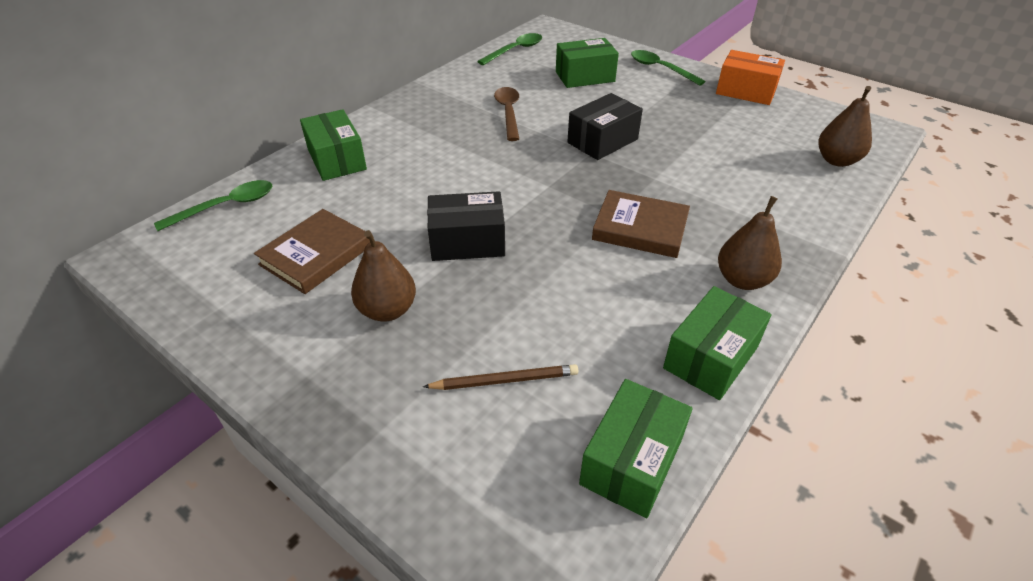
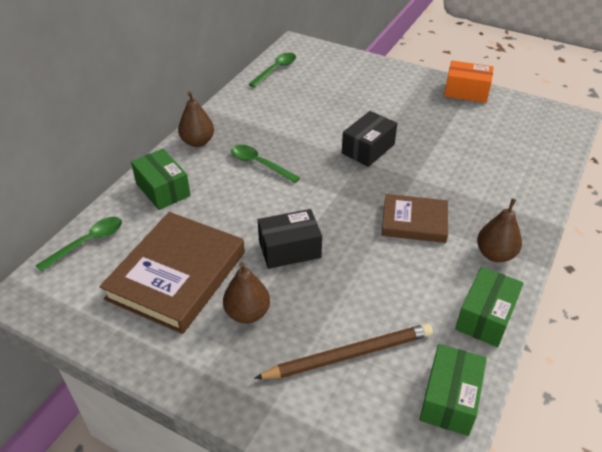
camera: 10 degrees left, 0 degrees up
(316, 255) = (177, 275): brown book -> brown book, size x1.68
(505, 380) = (349, 354): brown pencil -> brown pencil, size x1.68
(508, 113) = (288, 131): brown spoon -> none
(585, 76) = (339, 90): green box -> none
(660, 69) = (397, 77): green spoon -> green spoon (260, 164)
(836, 160) = (543, 147): brown pear -> brown pear (197, 142)

